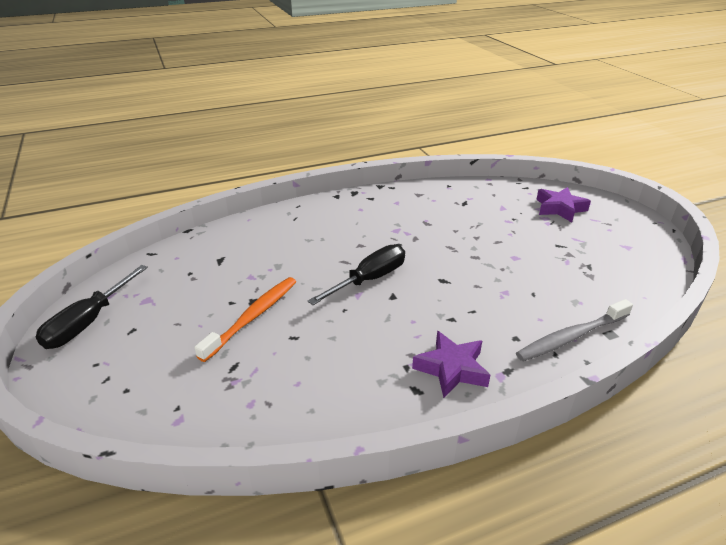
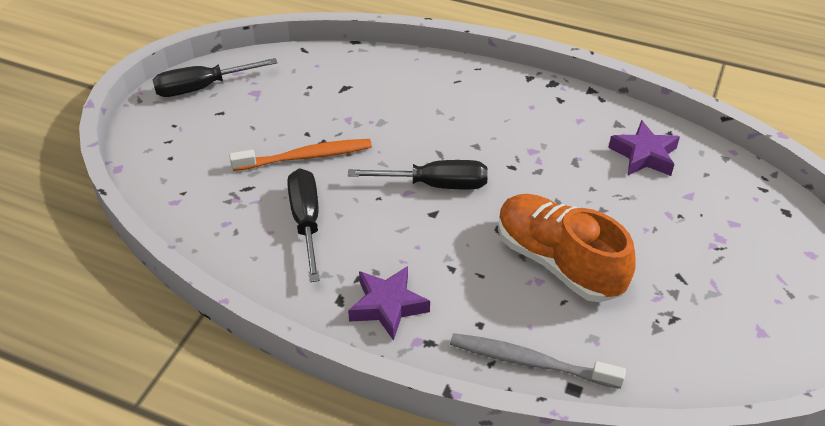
camera: 45 degrees right, 10 degrees up
(315, 357) = (306, 221): none -> black screwdriver
(499, 276) = (558, 262): none -> orange shoe
(560, 208) = (758, 239): purple star -> purple star (644, 155)

